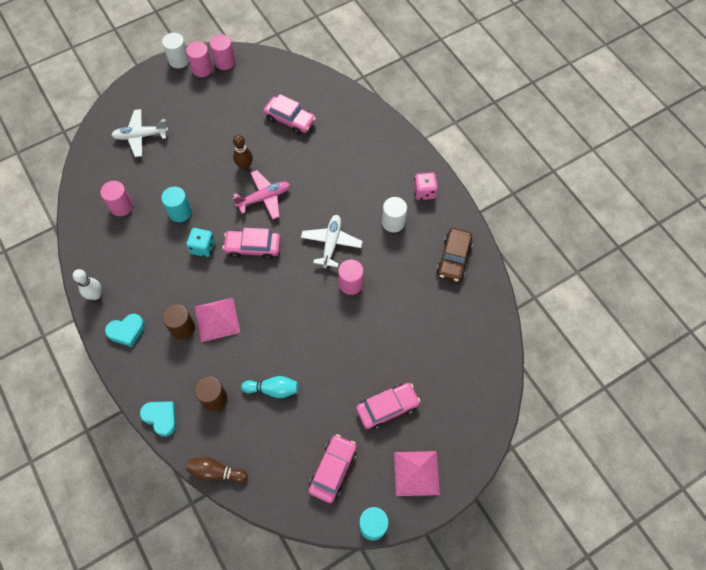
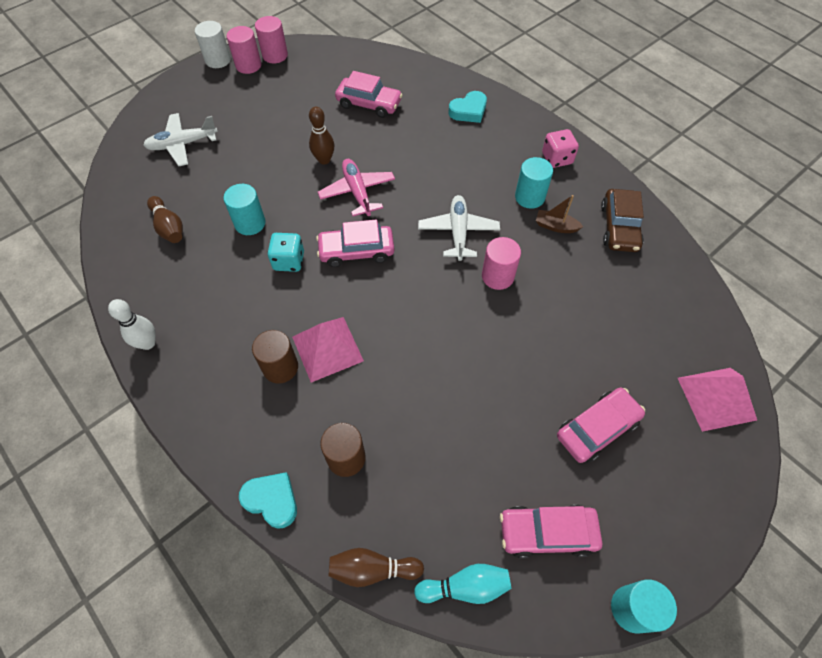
camera: 10 degrees left, 5 degrees down
(121, 206) = (169, 227): pink cylinder -> brown bowling pin
(127, 331) = (200, 384): turquoise heart -> turquoise heart (469, 111)
(264, 198) = (357, 192): pink plane -> pink plane turned 75 degrees counterclockwise
(273, 389) = (429, 430): turquoise bowling pin -> turquoise bowling pin (465, 587)
(333, 470) = (547, 533): pink car -> pink car turned 105 degrees counterclockwise
(393, 222) = (529, 197): white cylinder -> turquoise cylinder
(405, 250) = (555, 226): none -> brown boat
(416, 473) = (669, 515): pink pyramid -> pink pyramid (716, 398)

